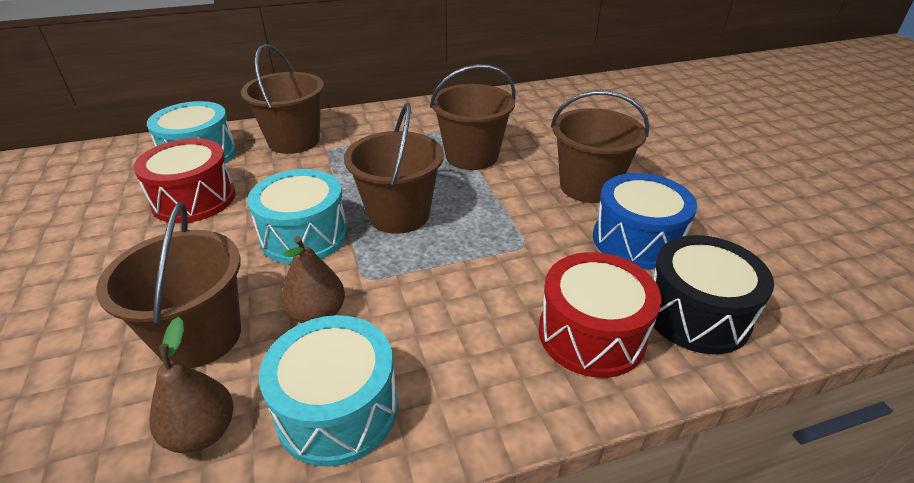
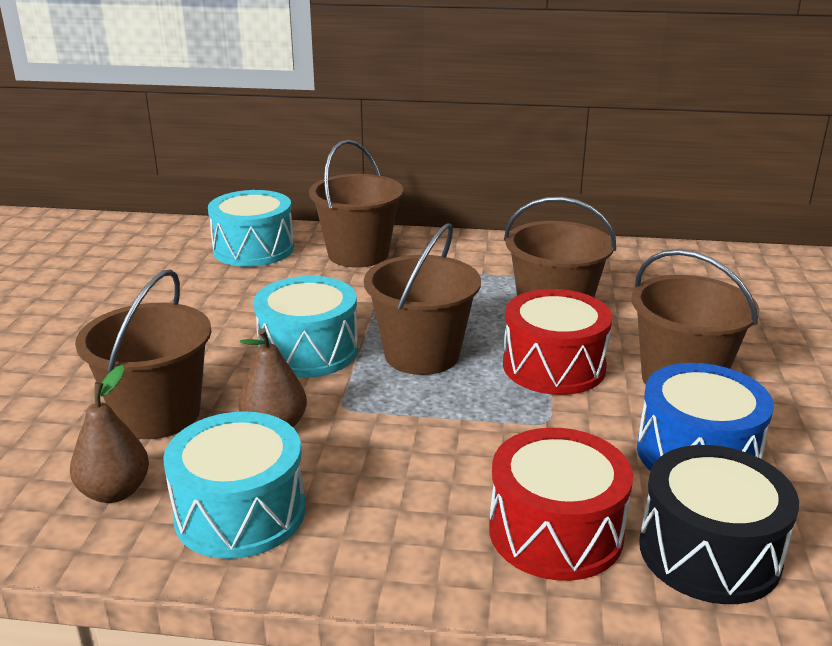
camera: 25 degrees right, 10 degrees down
(194, 199) = (223, 291): red drum -> red drum (554, 366)

